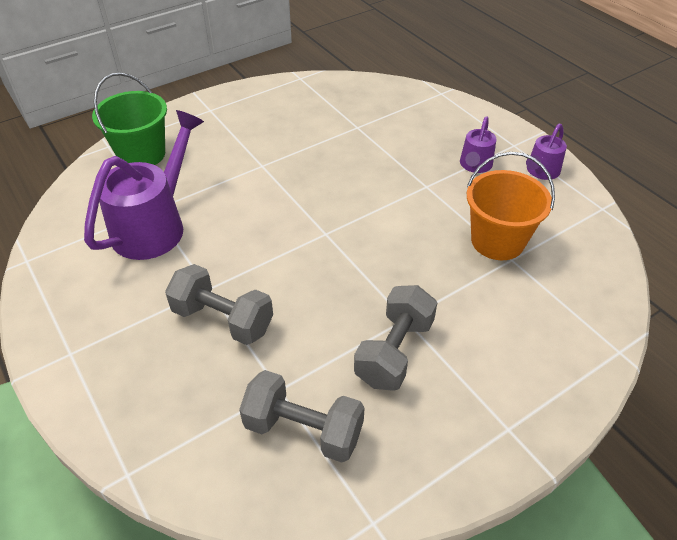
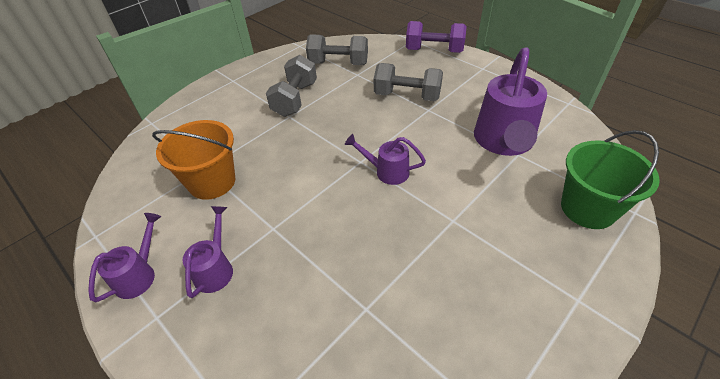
camera: 170 degrees right, 0 degrees up
(111, 423) = (434, 51): none -> purple dumbbell
(301, 217) = (387, 171): none -> purple watering can

